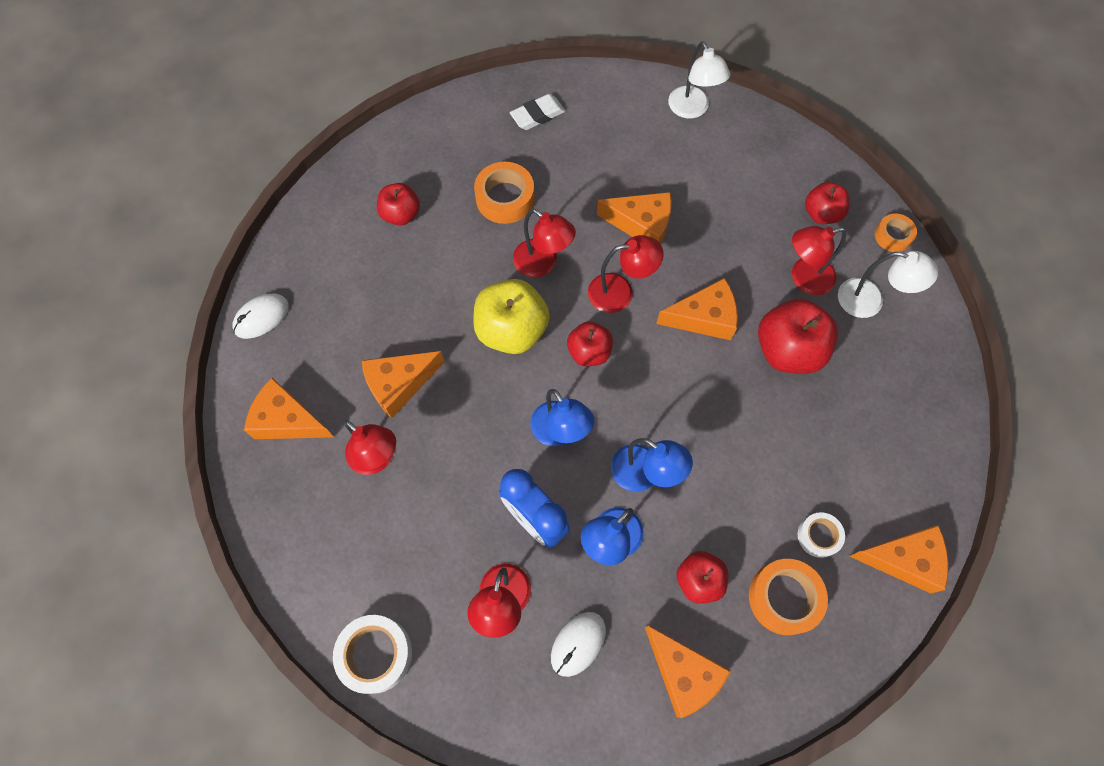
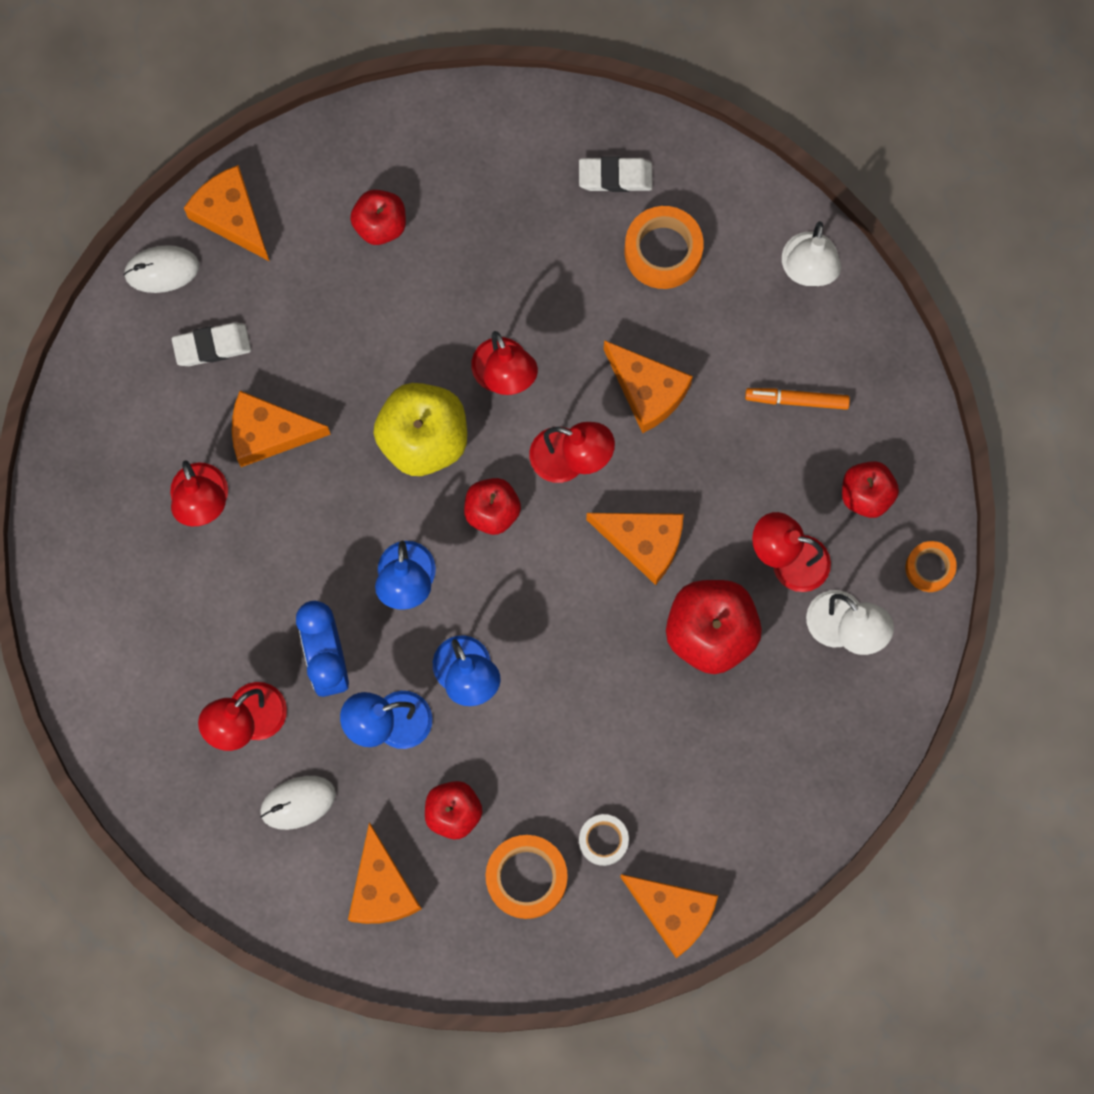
camera: 30 degrees right, 10 degrees up
(287, 420) = (132, 408): orange cheese -> orange cheese (231, 216)
(325, 348) = (212, 346): none -> white eraser
(375, 654) = (100, 700): white tape -> none
(505, 198) = (510, 269): orange tape -> orange tape (663, 251)
(738, 182) = (797, 400): none -> orange marker

